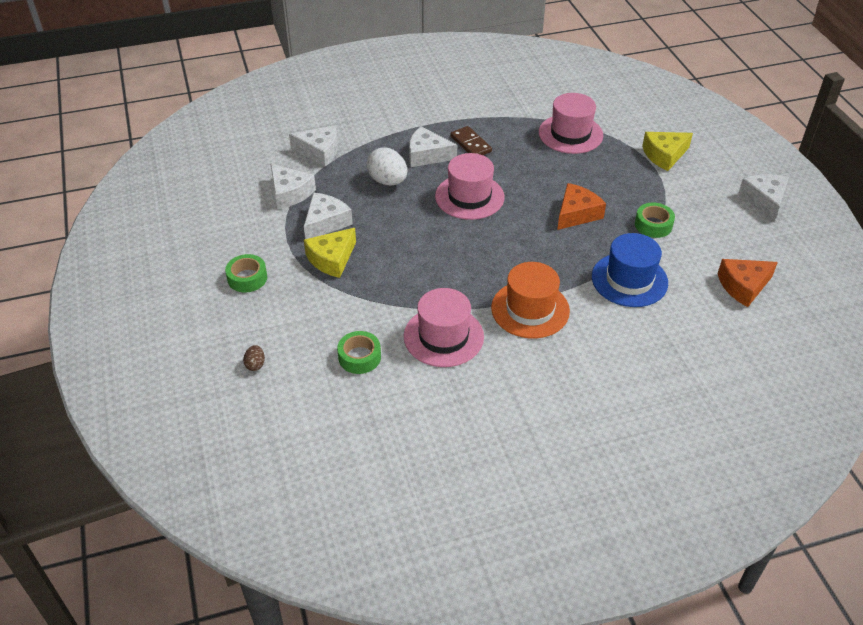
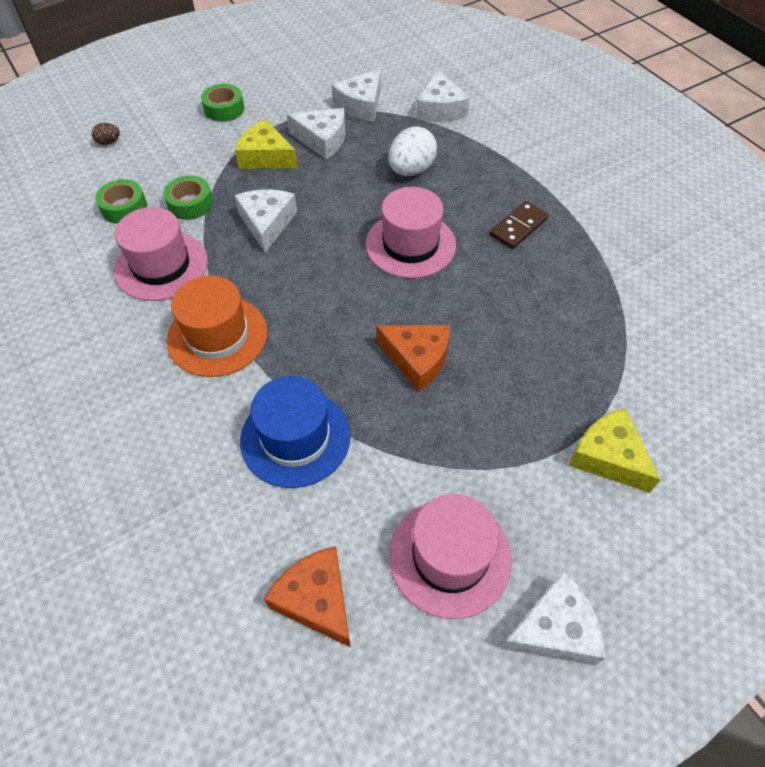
camera: 75 degrees right, 10 degrees up
(427, 155) = (475, 192): white cheese -> white cheese (267, 223)
(570, 134) = (598, 328): pink hat -> pink hat (450, 556)
(653, 225) = (425, 457): green tape -> green tape (190, 204)

